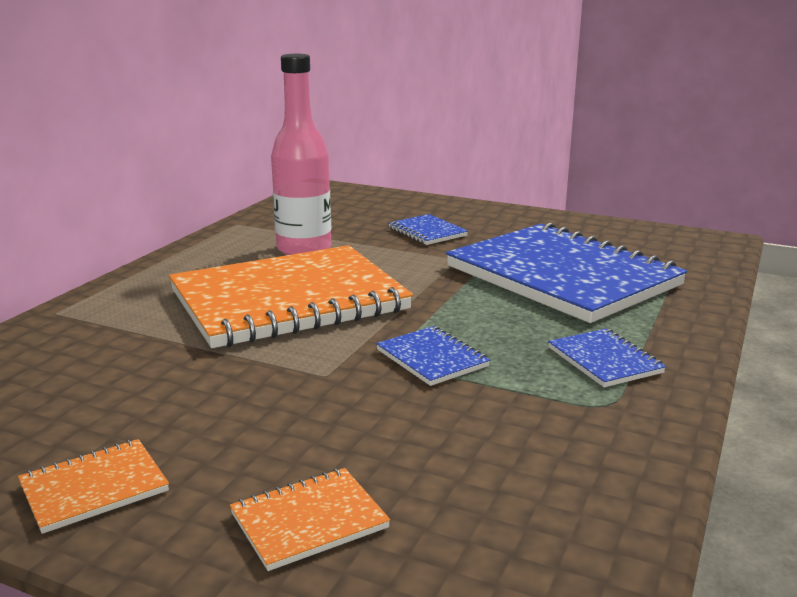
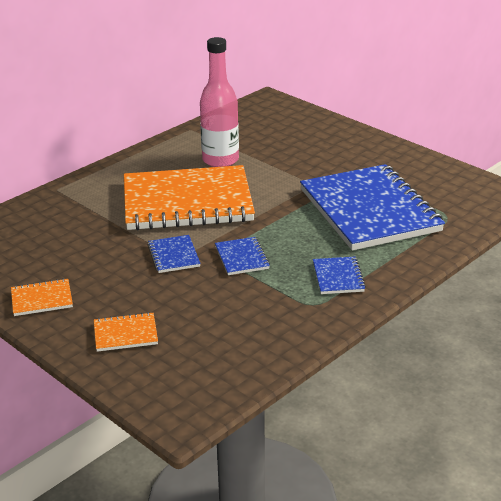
camera: 20 degrees right, 10 degrees up
(427, 232) = (311, 156): blue notebook -> blue notebook (174, 255)

